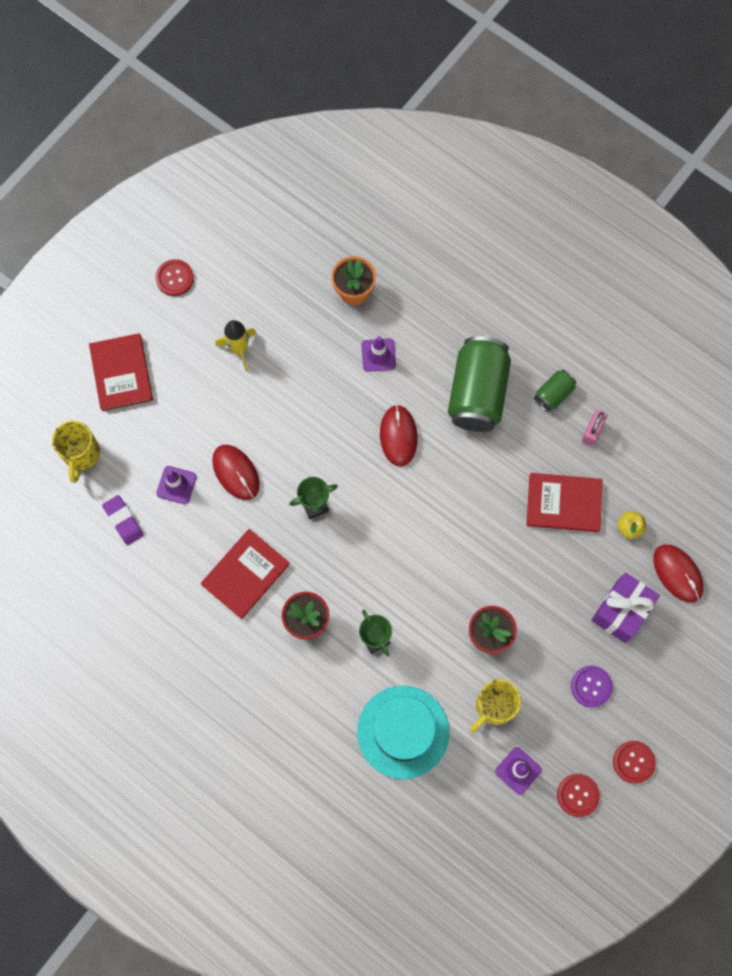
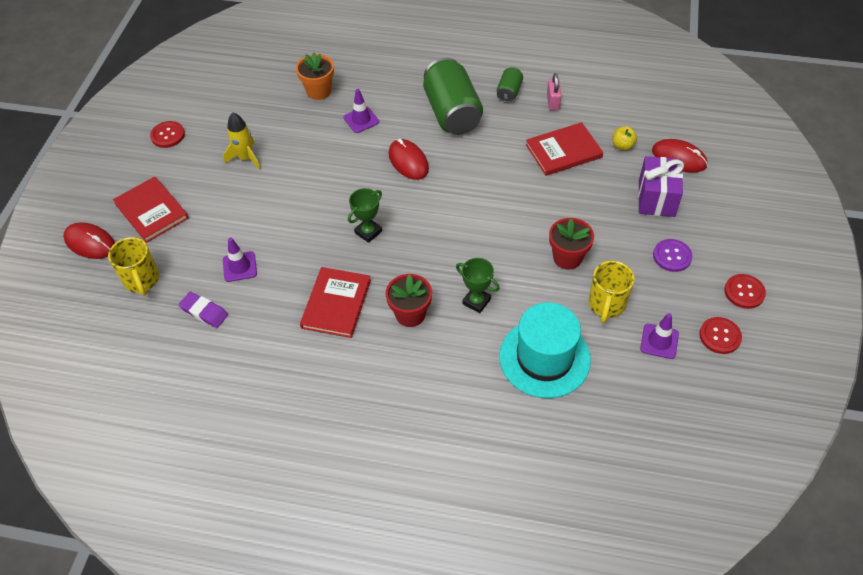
camera: 25 degrees left, 20 degrees down
(236, 472) = (288, 237): red mouse -> red mouse (90, 242)

